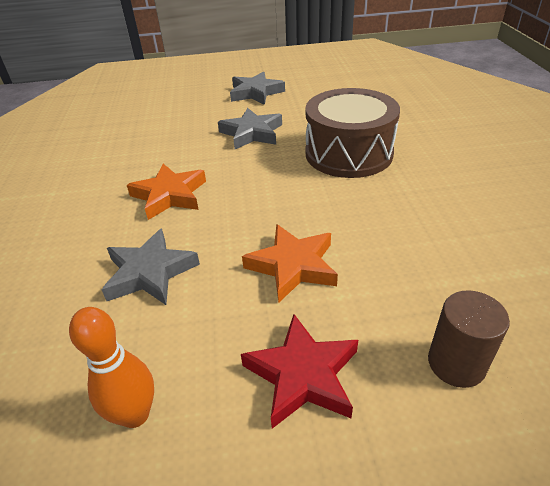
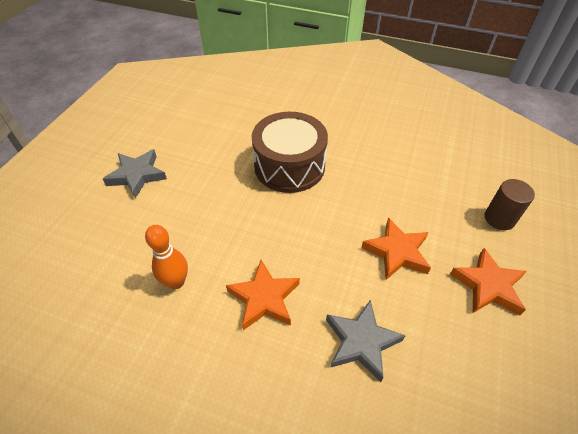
camera: 65 degrees left, 10 degrees up
(135, 414) = (493, 386): orange bowling pin -> orange bowling pin (176, 282)
(252, 133) = (210, 207): grey star -> none
(303, 375) = (488, 286): red star -> orange star

